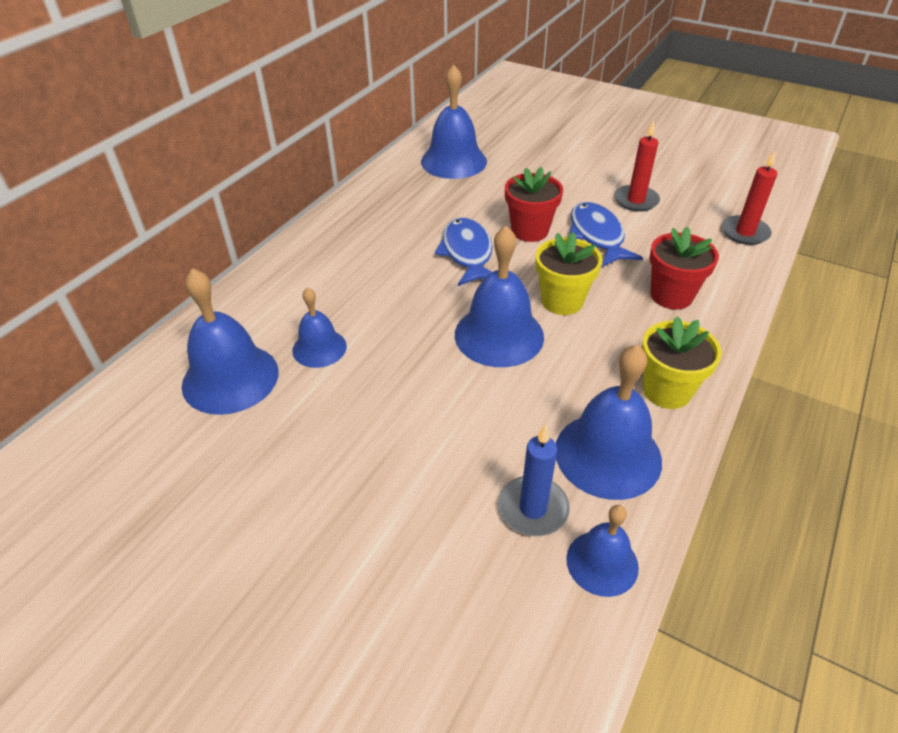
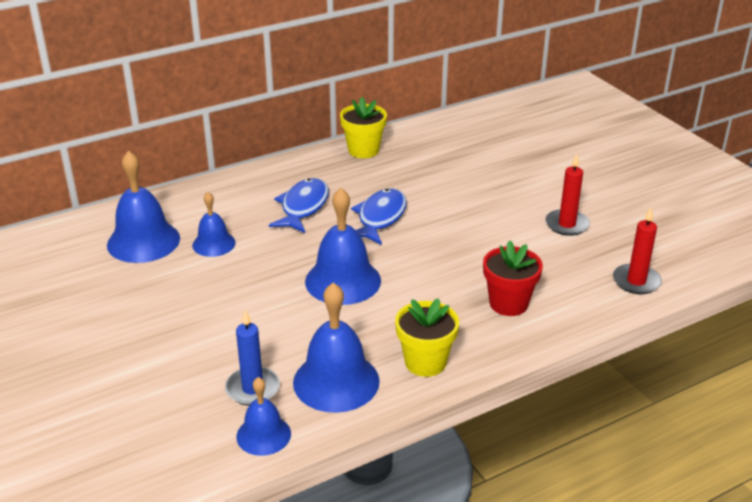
camera: 30 degrees right, 10 degrees down
(453, 161) = (444, 146): blue bell -> none
(529, 231) = (447, 218): red flower pot -> none
(562, 301) = (415, 276): yellow flower pot -> yellow flower pot (363, 150)
(597, 236) = (499, 240): blue fish -> blue fish (303, 207)

